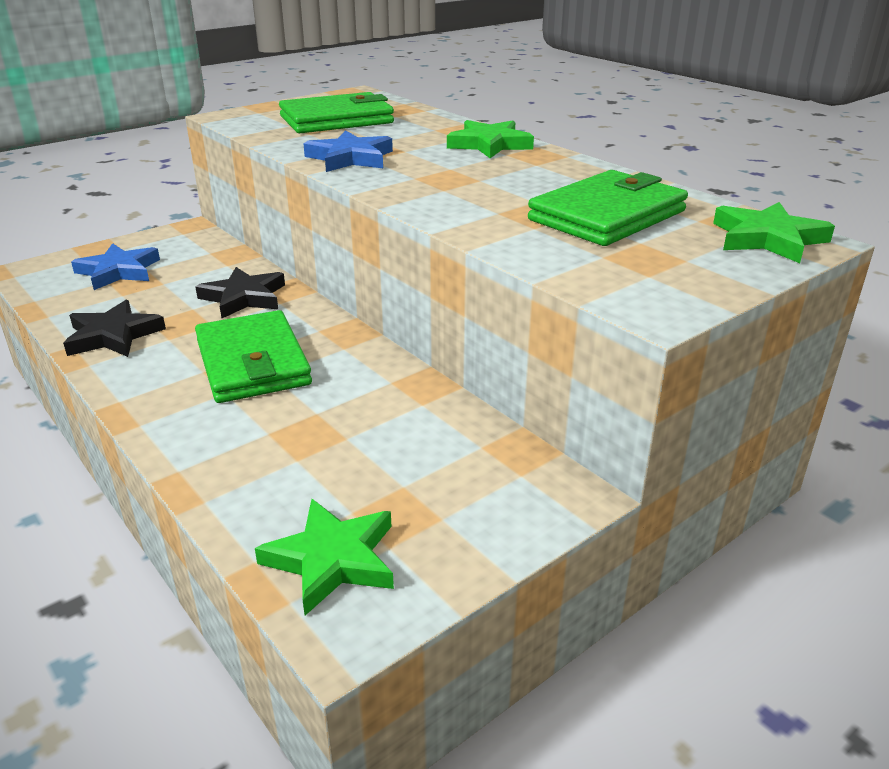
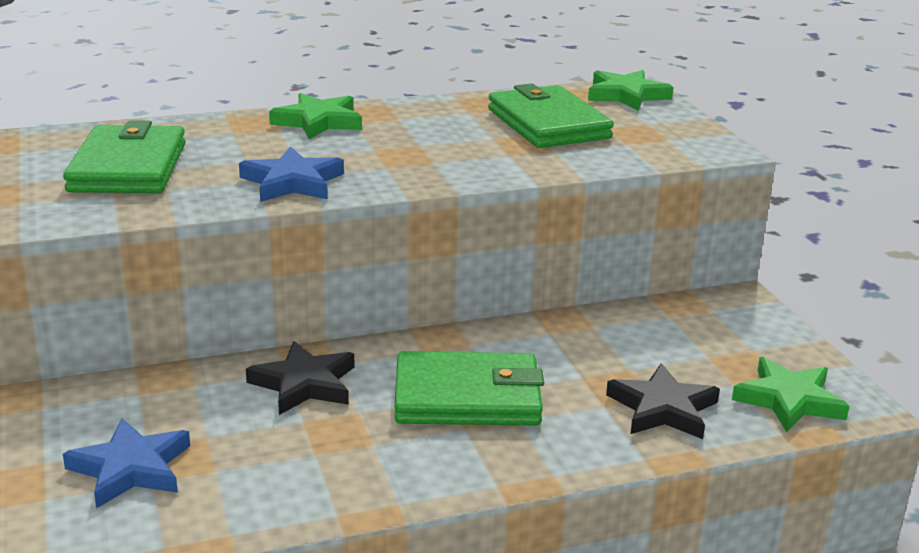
camera: 70 degrees left, 5 degrees down
(113, 335) = (335, 482): black star -> black star (662, 409)

